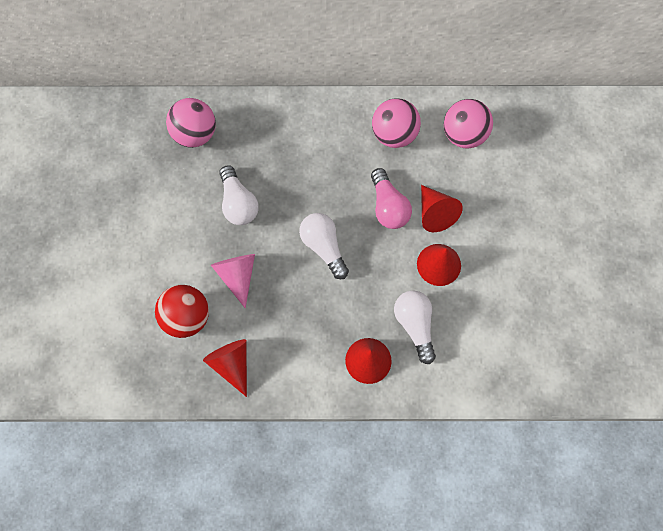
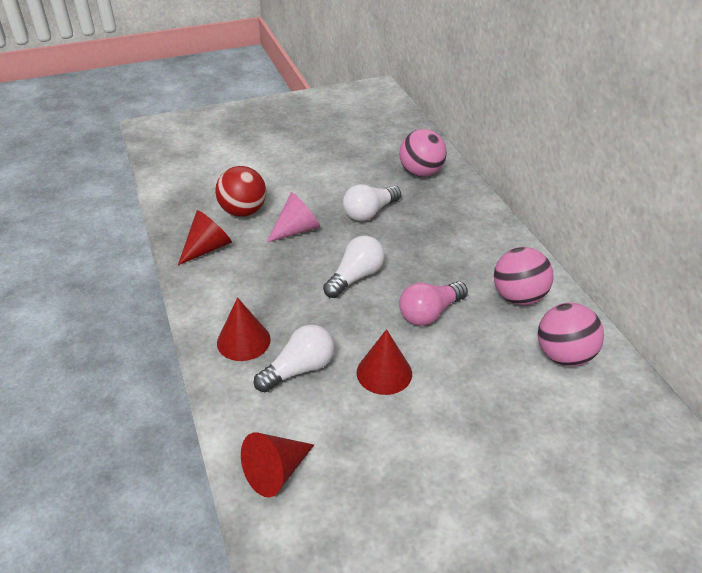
camera: 70 degrees right, 30 degrees down
(435, 213) = (446, 354): red cone -> red cone (276, 472)

